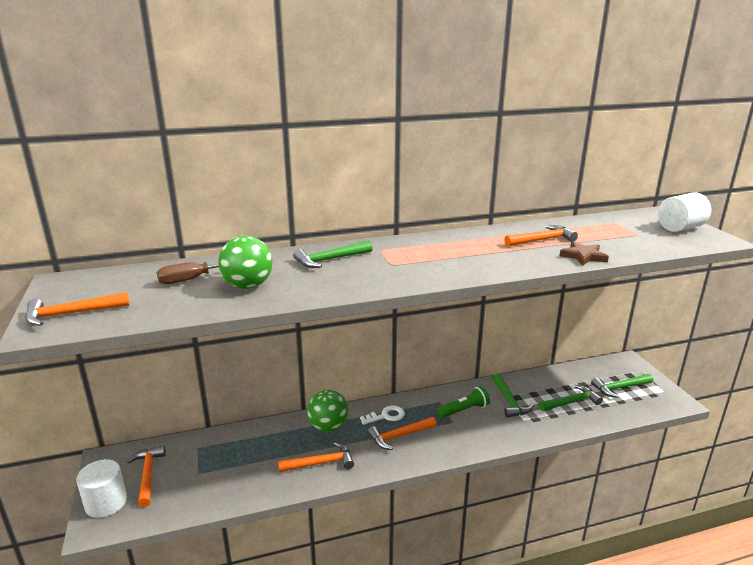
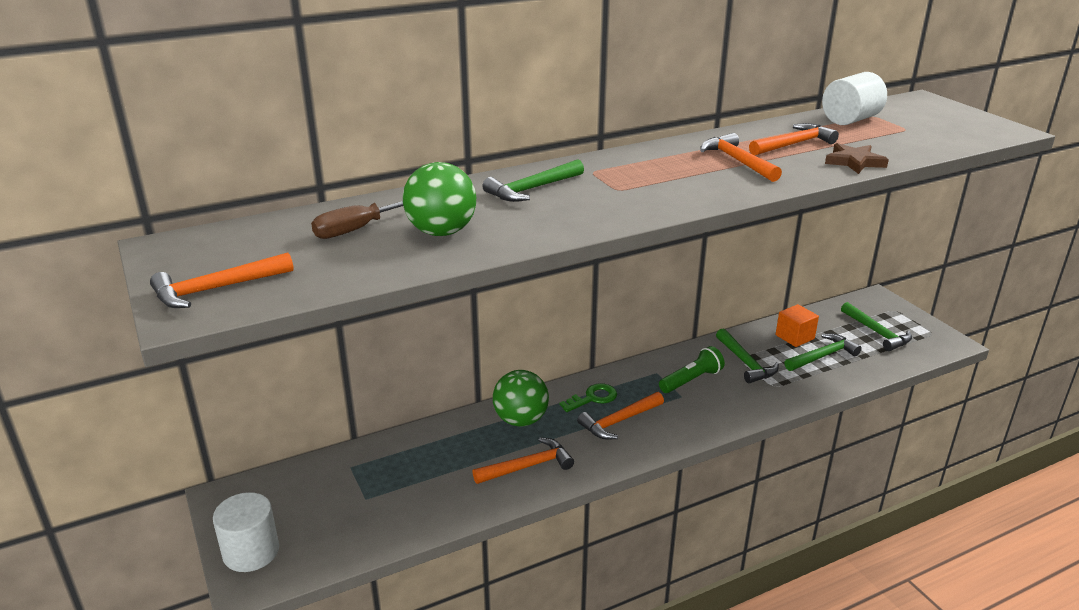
camera: 10 degrees left, 5 degrees up
(148, 475) = (295, 510): orange hammer -> orange hammer (737, 161)
(386, 416) = (593, 398): white key -> green key
(553, 385) = (794, 337): none -> orange cube
(620, 388) = (877, 332): green hammer -> green hammer turned 90 degrees counterclockwise
(680, 228) = (954, 118): white cylinder -> white cylinder (850, 120)

